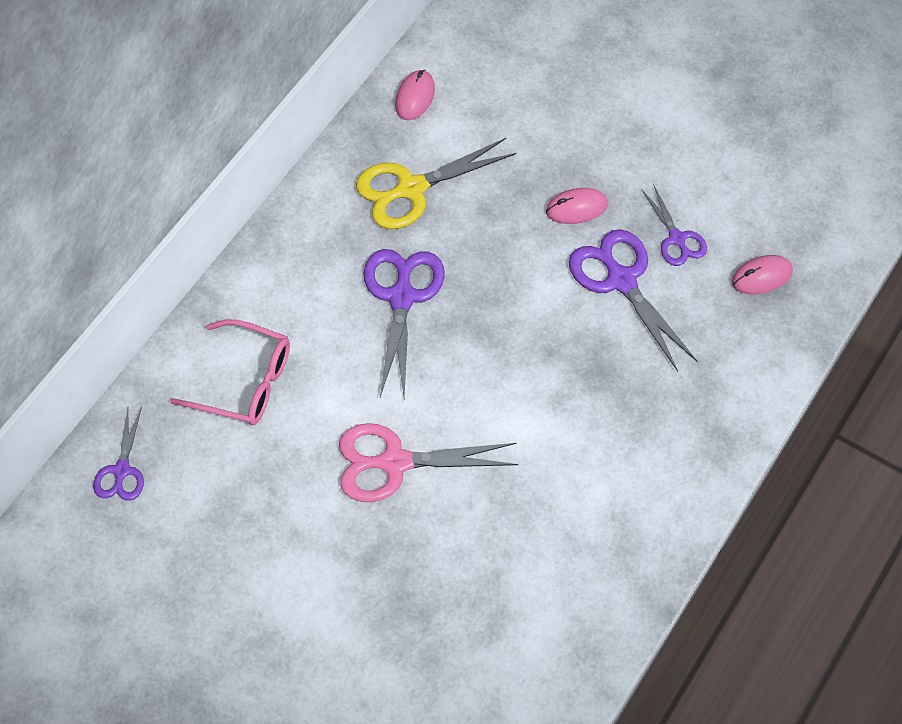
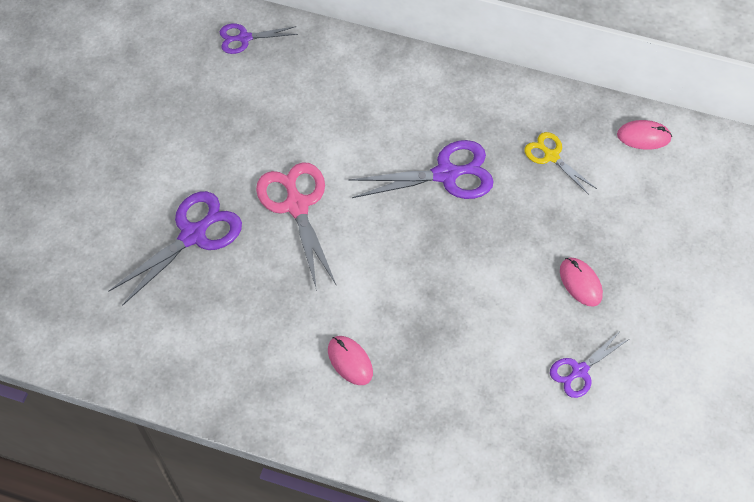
camera: 75 degrees right, 0 degrees up
(245, 382) = (337, 91): pink glasses -> none
(411, 189) = (551, 156): yellow scissors -> yellow scissors, size x0.58
(621, 281) = (519, 334): purple scissors -> purple scissors (193, 235)
(761, 276) = (566, 451): pink mouse -> pink mouse (350, 361)

